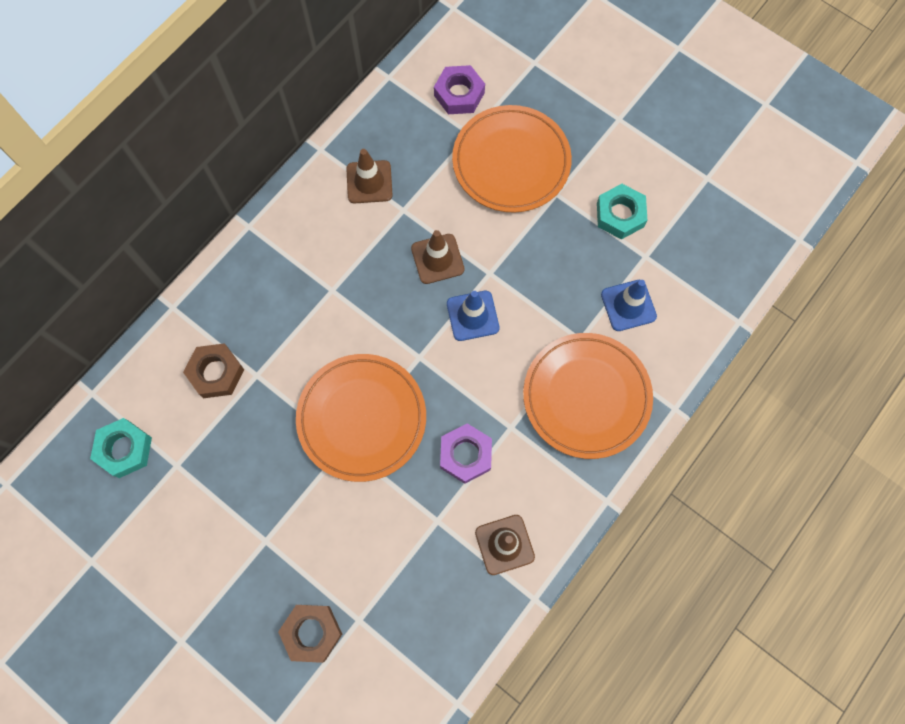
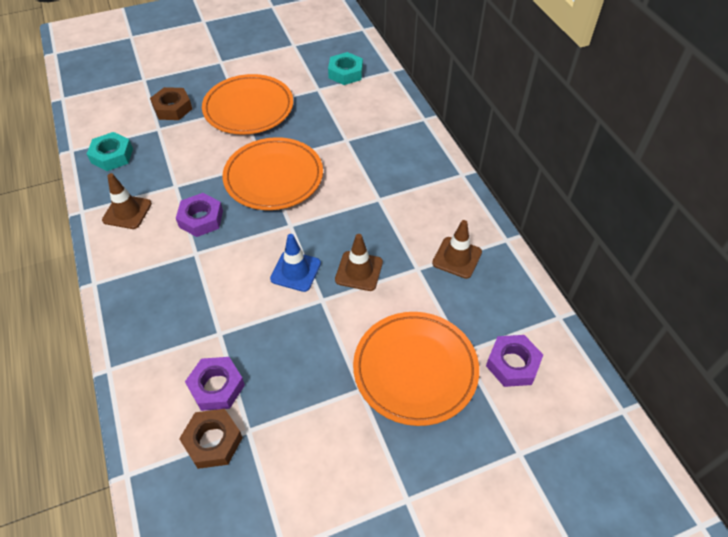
camera: 120 degrees right, 20 degrees down
(216, 373) = (362, 123): brown nut -> brown nut (213, 441)
(586, 397) = (173, 312): orange plate -> orange plate (248, 108)
(620, 215) = (303, 433): turquoise nut -> turquoise nut (112, 156)
(628, 305) = (217, 387): blue traffic cone -> purple nut

